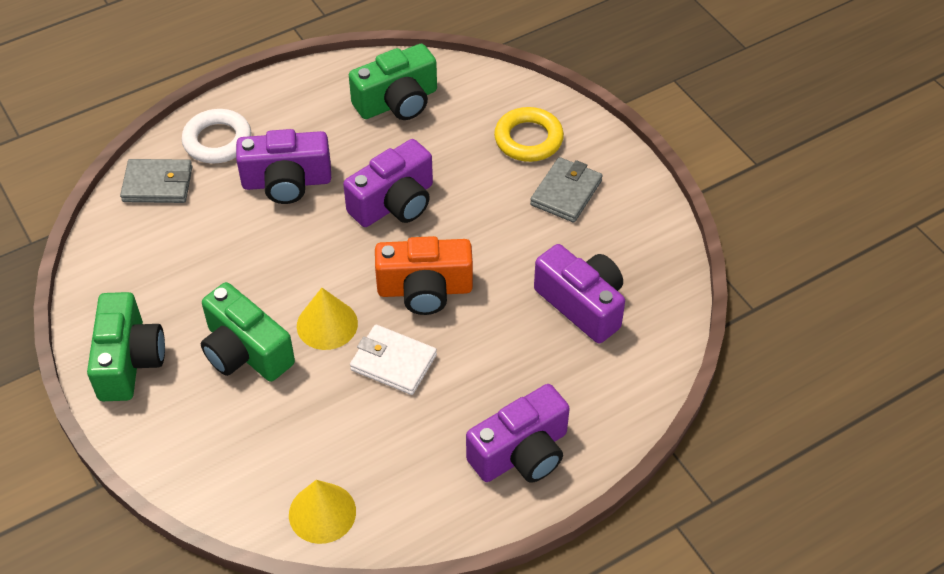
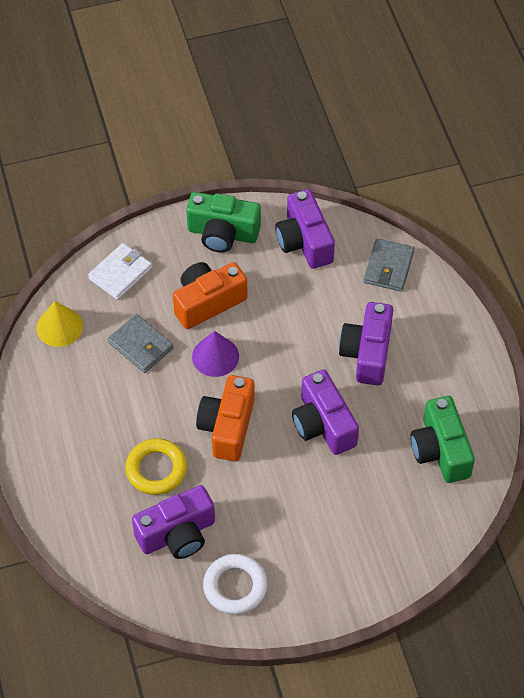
camera: 105 degrees right, 5 degrees up
(217, 141) = (426, 312): white ring -> white ring (235, 586)
(245, 351) = (207, 302): green camera -> orange camera
(327, 324) = (215, 356): yellow cone -> purple cone
(393, 362) = (166, 392): white wallet -> white wallet (120, 273)
(521, 453) = (60, 456): purple camera -> purple camera (304, 241)
(528, 139) = (369, 543): yellow ring -> yellow ring (156, 469)
(566, 193) = (298, 556): grey wallet -> grey wallet (141, 345)

